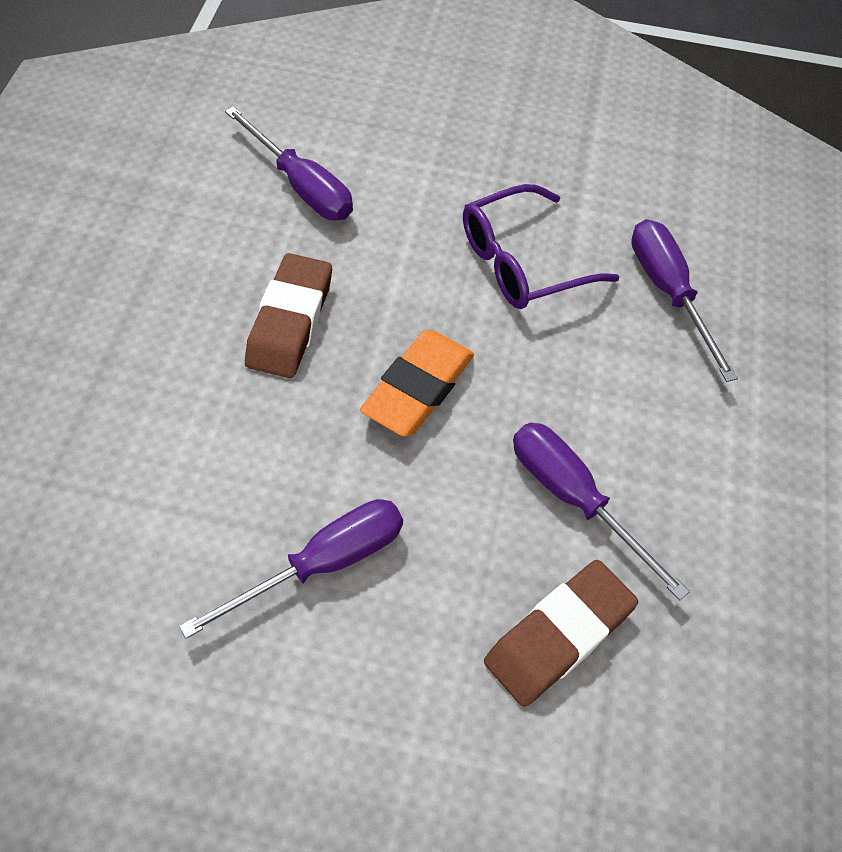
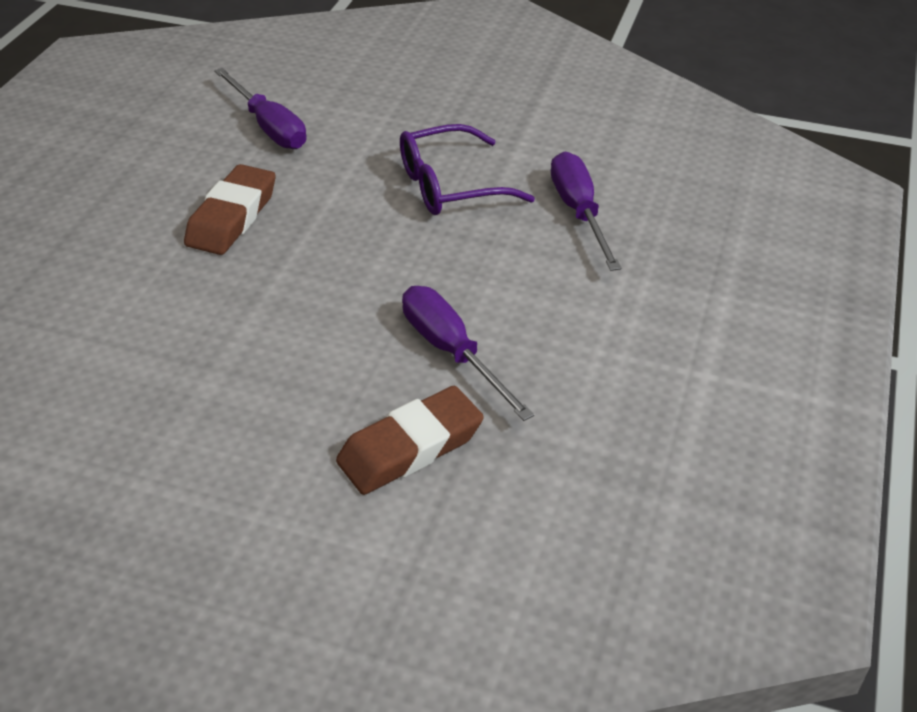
camera: 10 degrees right, 15 degrees down
(322, 564) = (212, 383): purple screwdriver -> none
(418, 388) = (332, 268): orange eraser -> none

